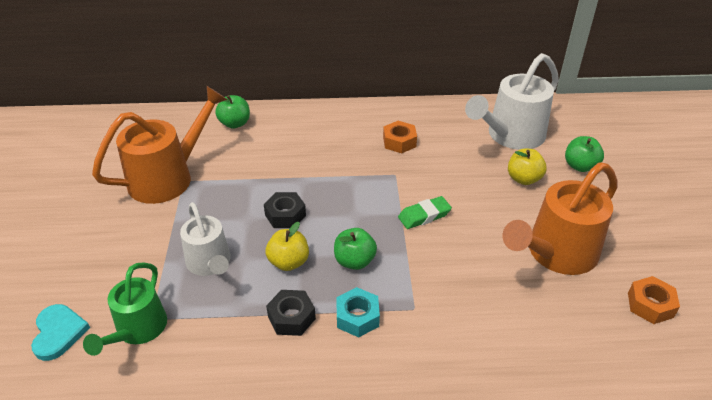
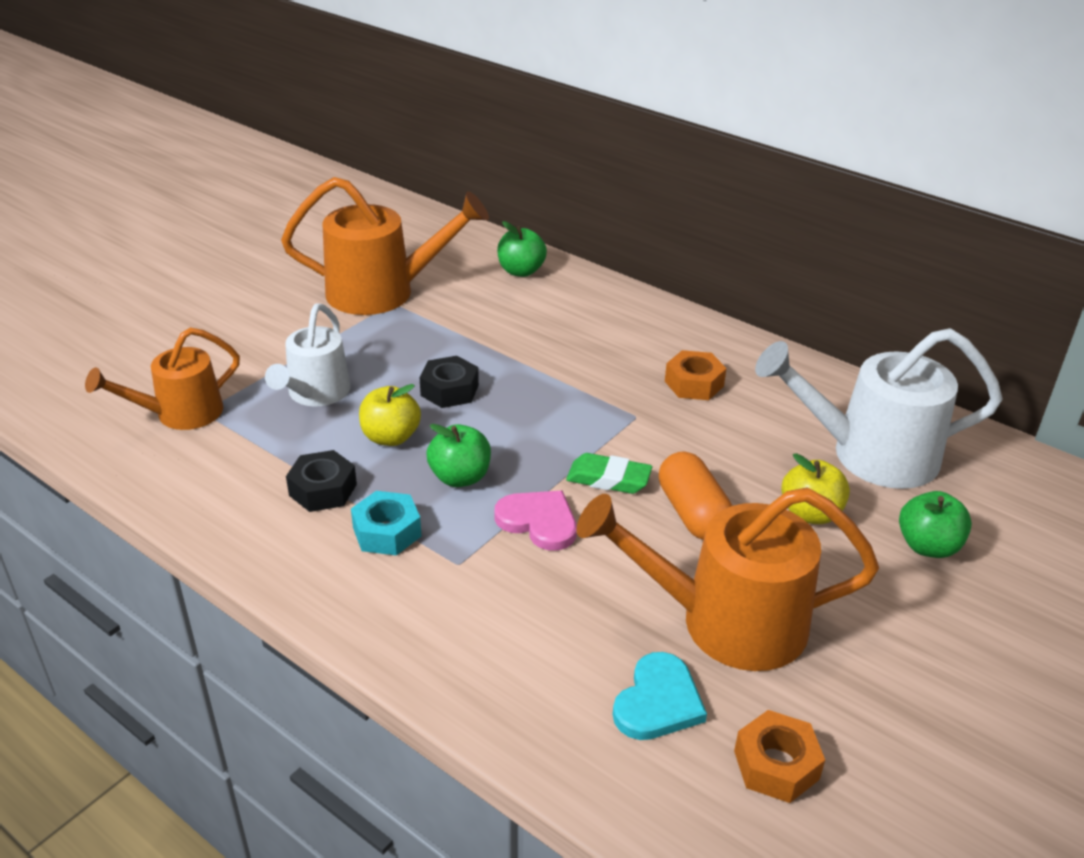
camera: 40 degrees right, 5 degrees down
(58, 333) = (121, 377): turquoise heart -> turquoise heart (658, 701)
(137, 330) = (180, 414): green watering can -> orange watering can
(422, 259) = (538, 521): none -> pink heart
(480, 209) = (693, 513): none -> orange capsule

